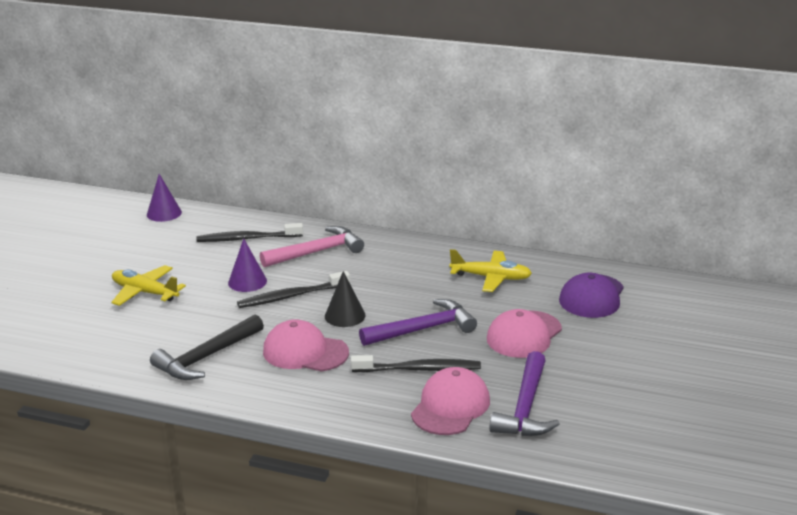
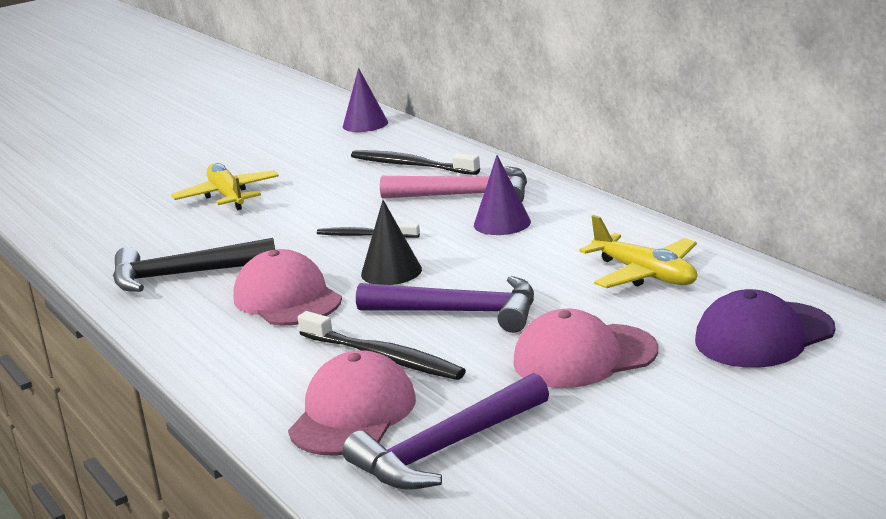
camera: 40 degrees right, 5 degrees down
(247, 281) = (343, 209): purple cone -> purple cone (502, 223)
(292, 296) = (366, 235): black toothbrush -> black toothbrush, size x0.64
(450, 406) = (353, 413): pink cap -> pink cap turned 45 degrees counterclockwise

